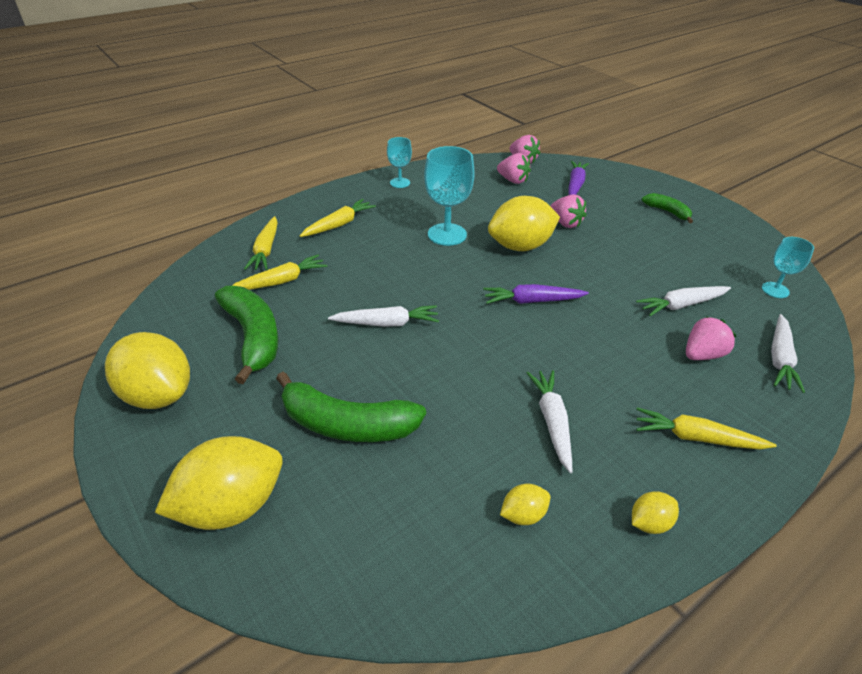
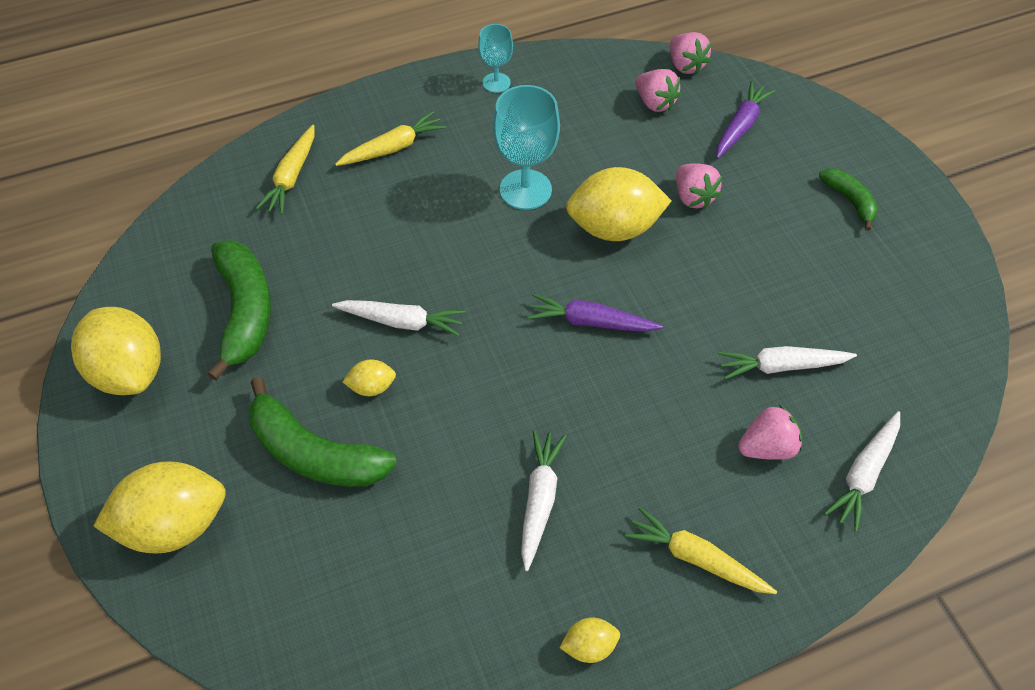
camera: 15 degrees right, 15 degrees up
(280, 281) = (296, 232): yellow carrot -> none
(523, 515) = (460, 604): yellow lemon -> yellow lemon (372, 387)
(775, 290) = (924, 367): turquoise goblet -> none

